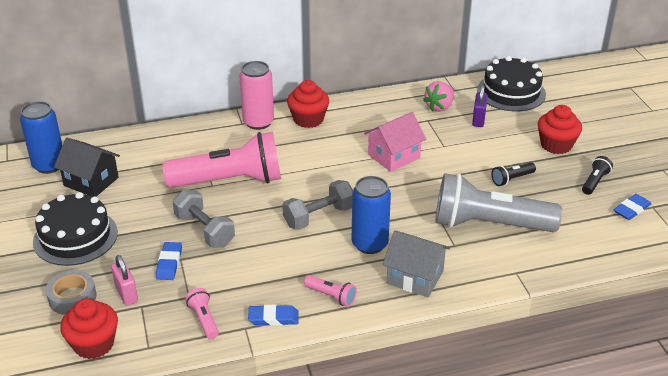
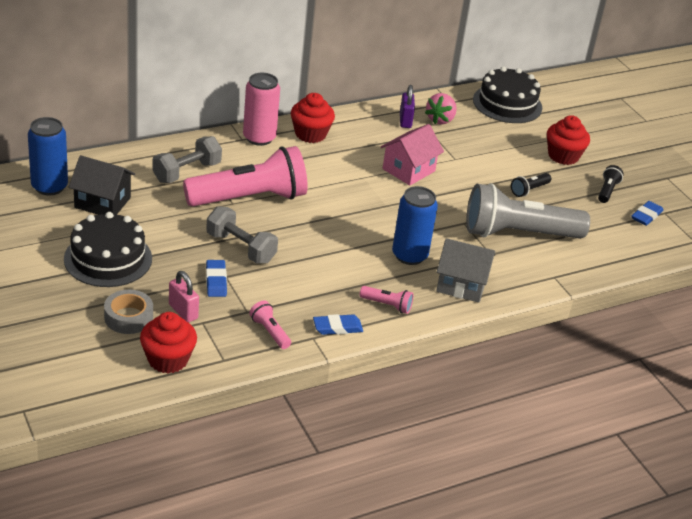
camera: 15 degrees left, 0 degrees up
(319, 216) = (352, 231): grey dumbbell -> grey dumbbell (187, 172)
(478, 119) = (482, 132): purple padlock -> purple padlock (405, 121)

